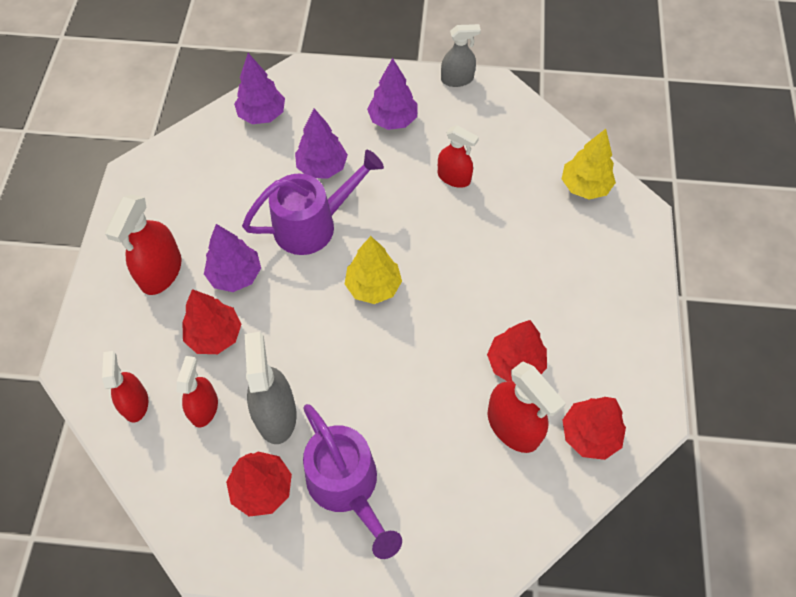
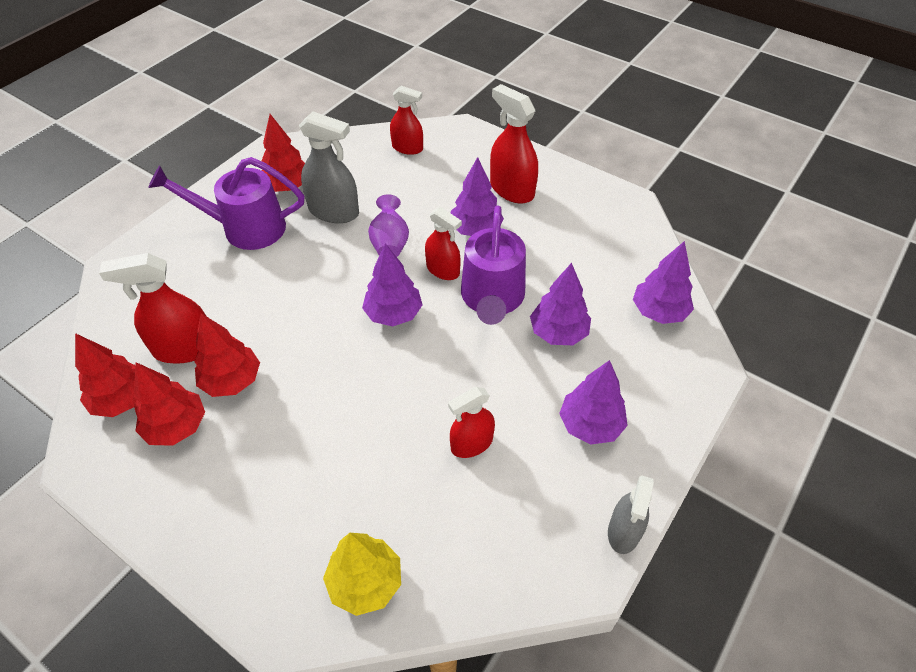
camera: 120 degrees right, 10 degrees down
(204, 408) = (373, 178): red spray bottle -> red spray bottle (443, 270)
(215, 335) = (428, 201): red tree -> red tree (177, 427)
(292, 336) = (390, 243): none -> purple vase
(373, 286) = (393, 314): yellow tree -> purple tree

